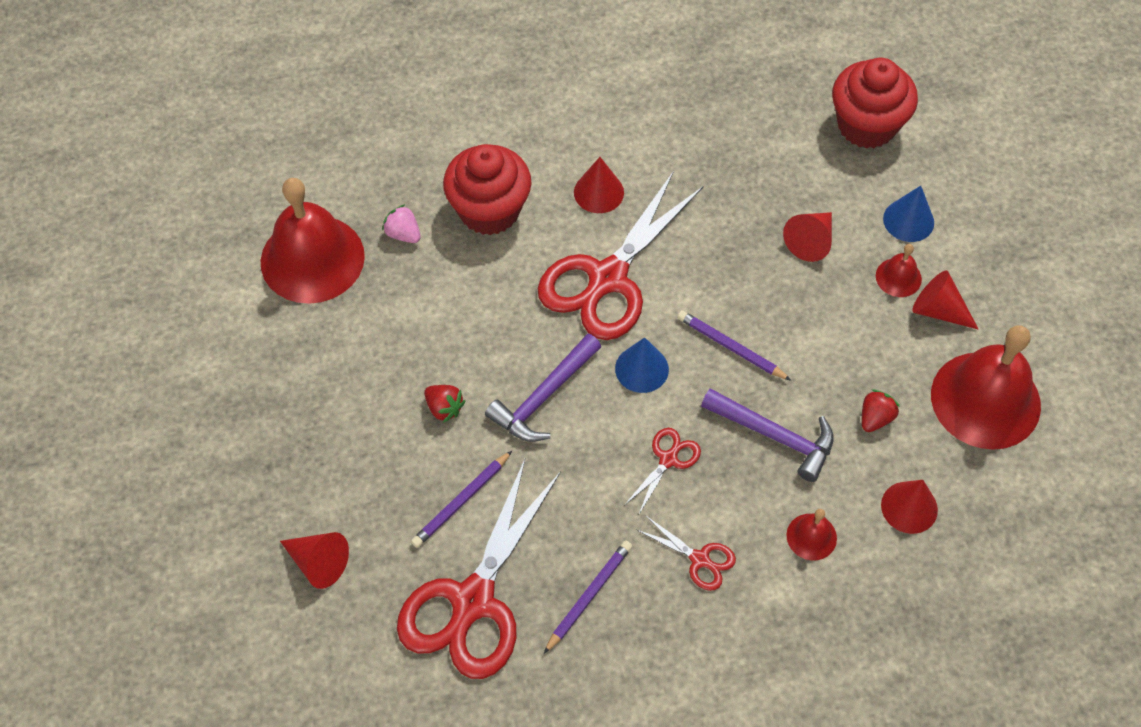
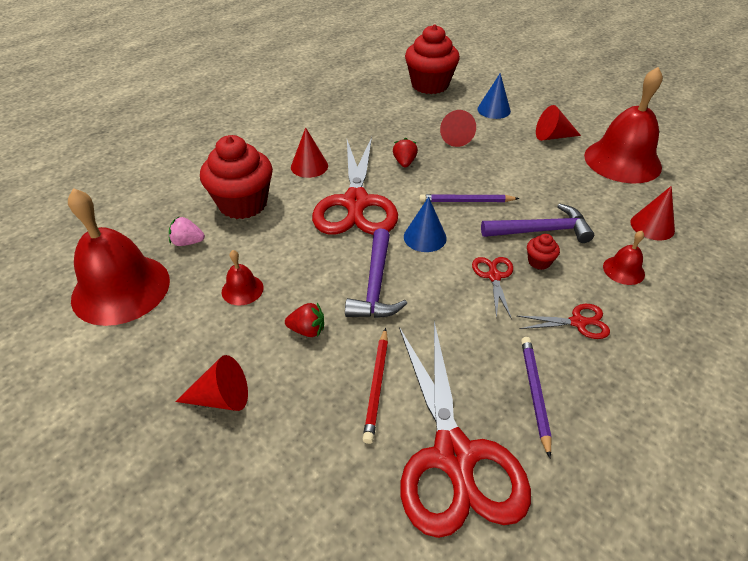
camera: 35 degrees left, 15 degrees down
(318, 563) = (290, 516): red cone -> red cone (221, 398)
(461, 501) = (376, 386): purple pencil -> red pencil
(732, 472) = (539, 262): none -> red cupcake
(875, 418) = (582, 195): red strawberry -> red strawberry (404, 162)
(898, 277) = (517, 132): red bell -> red bell (242, 289)

